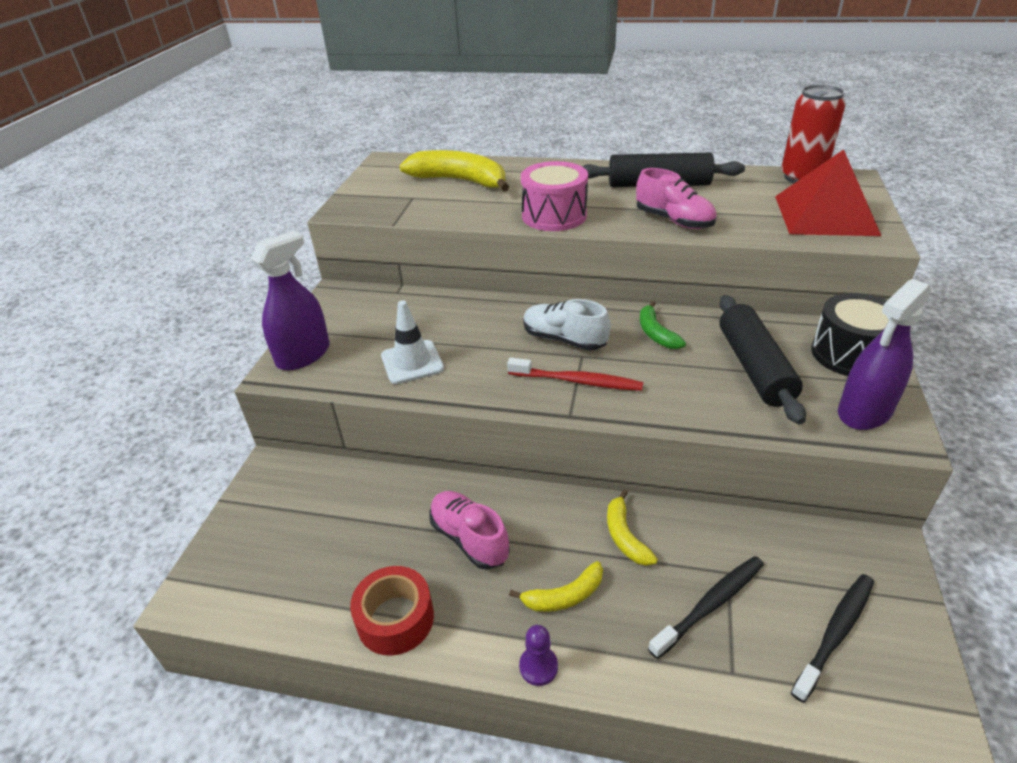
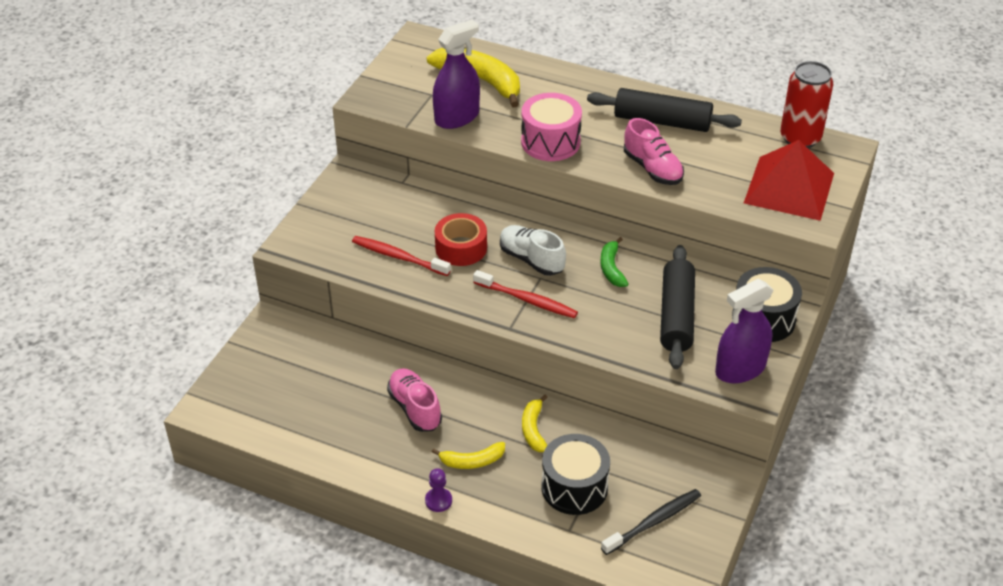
camera: 10 degrees right, 5 degrees up
(303, 355) = (311, 233): purple spray bottle -> purple spray bottle (457, 117)
(395, 619) = (347, 452): red tape -> red tape (461, 248)
(412, 362) = (399, 257): white traffic cone -> red toothbrush
(710, 605) = (574, 487): black toothbrush -> black drum

